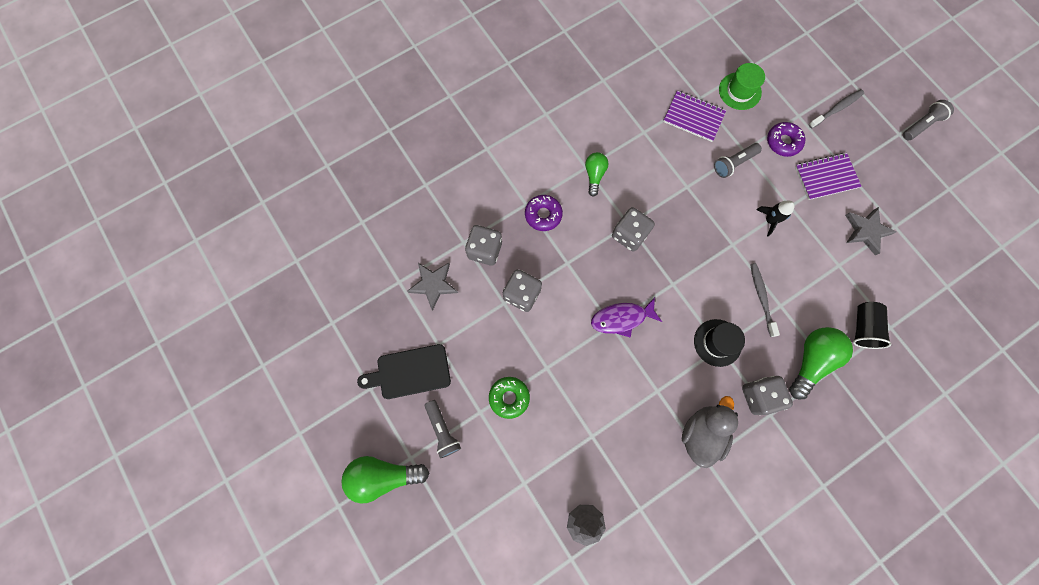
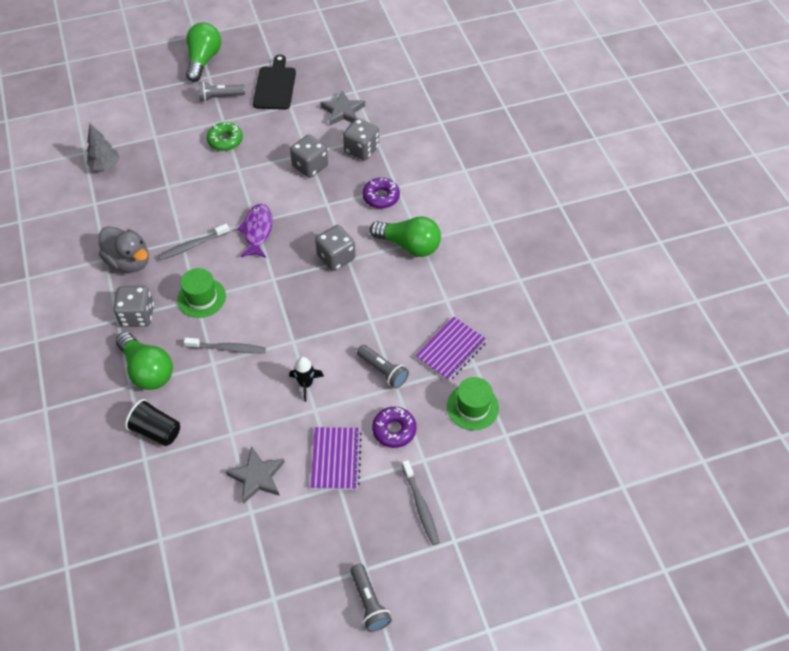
camera: 105 degrees right, 20 degrees down
(594, 175) = (409, 245): green light bulb -> green light bulb, size x1.66
(660, 376) = (192, 246): none -> grey toothbrush
(717, 342) = (201, 298): black hat -> green hat
(733, 163) = (383, 371): grey flashlight -> grey flashlight turned 150 degrees clockwise

